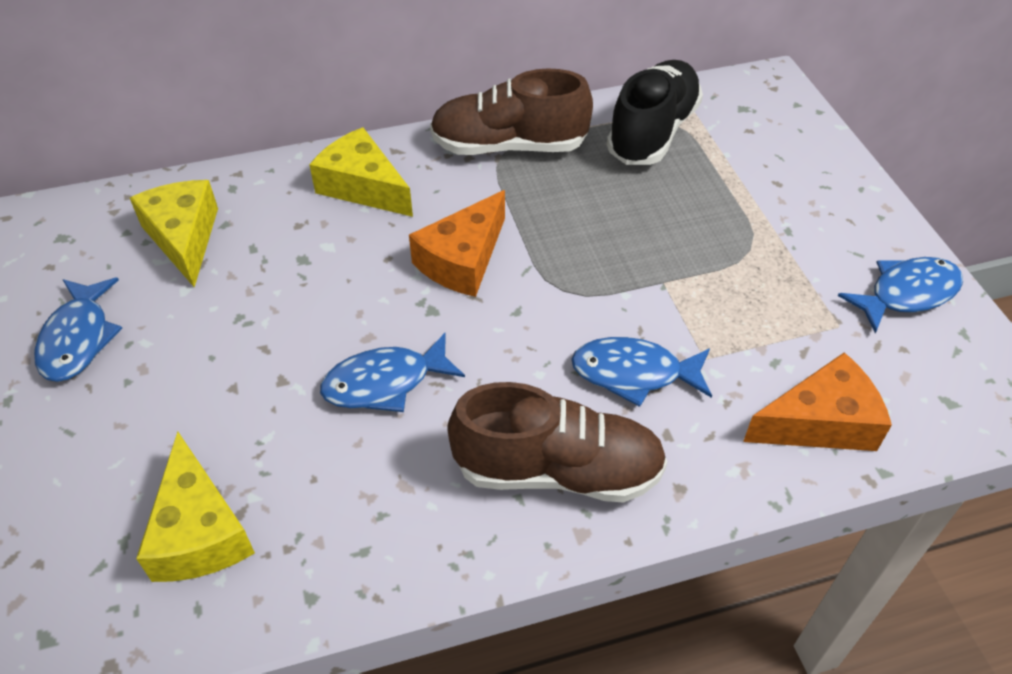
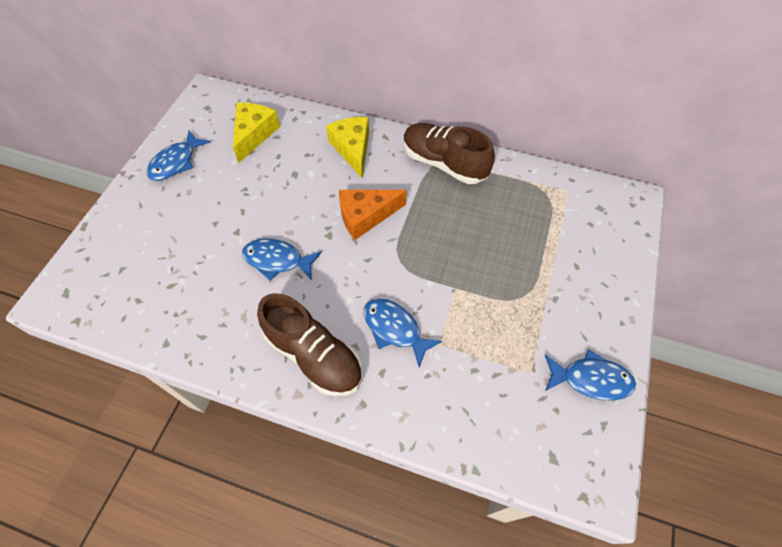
camera: 35 degrees right, 10 degrees up
(199, 531) = (150, 283): yellow cheese -> none
(652, 132) = (530, 195): black shoe -> none
(820, 422) = (467, 419): orange cheese -> none

